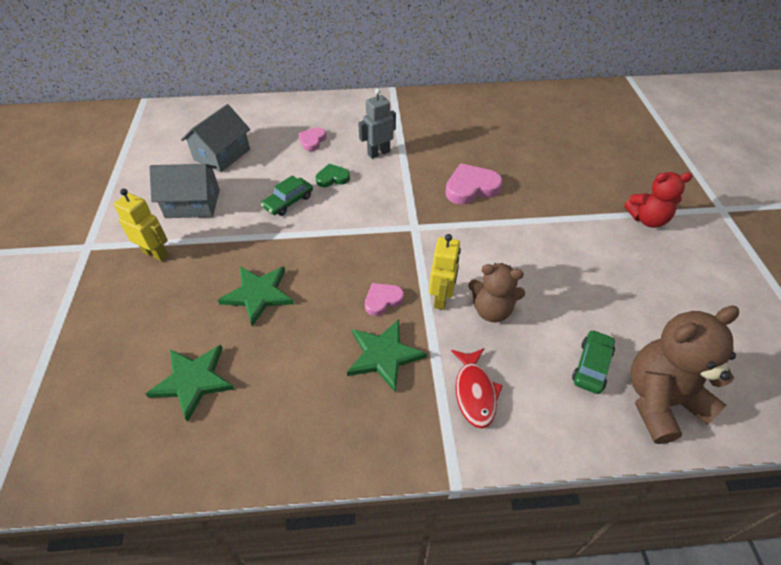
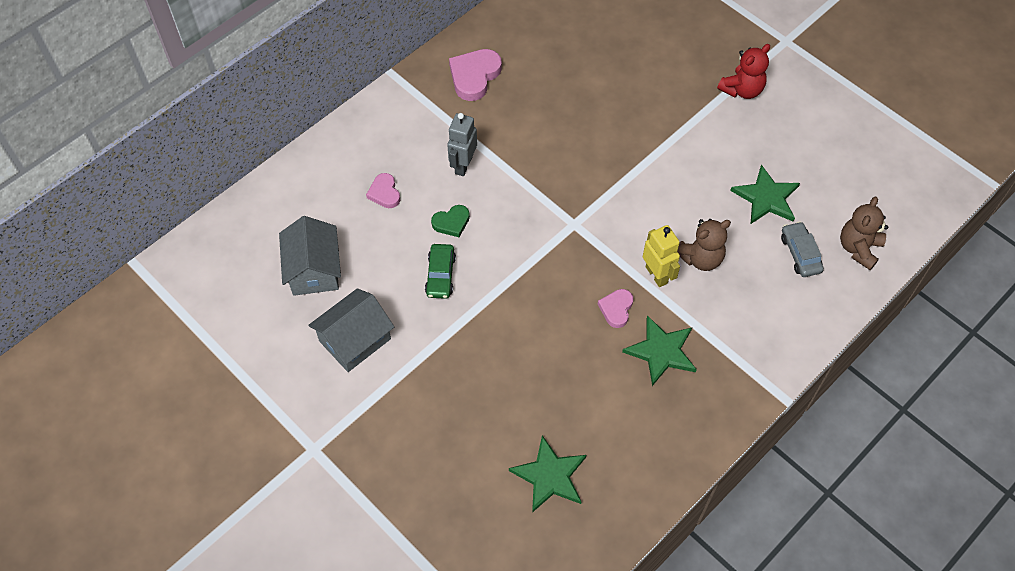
camera: 40 degrees left, 10 degrees up
(156, 253) = (385, 408): yellow robot -> none
(258, 294) = (517, 376): green star -> green star (766, 198)
(332, 178) = (451, 222): green heart -> green heart turned 150 degrees counterclockwise
(471, 188) = (581, 150): pink heart -> pink heart (474, 76)
(474, 392) = (745, 331): red fish -> none
(591, 366) = (800, 254): green car -> grey car
(660, 401) = (858, 248): brown teddy bear -> brown teddy bear, size x0.65

